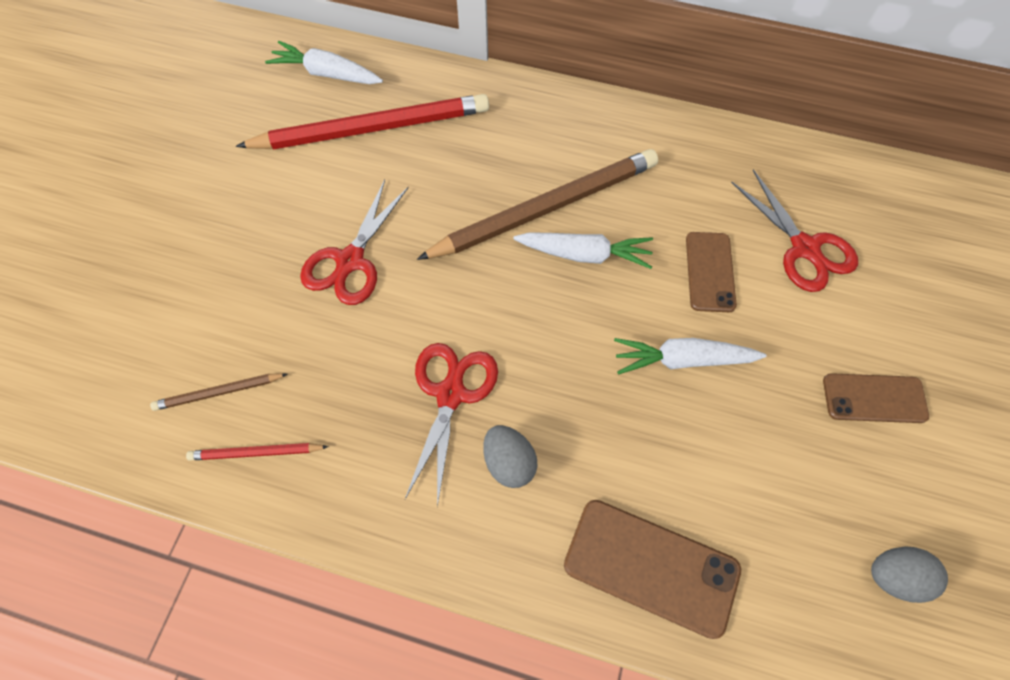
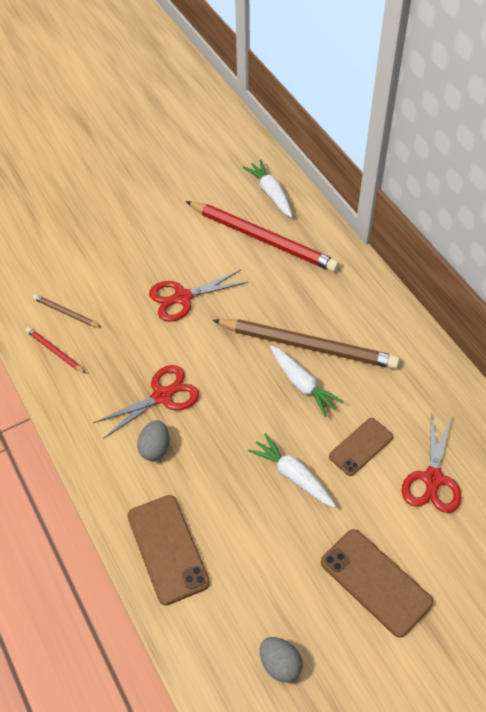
camera: 45 degrees right, 10 degrees down
(874, 398) = (376, 582): brown phone -> brown phone, size x1.53

